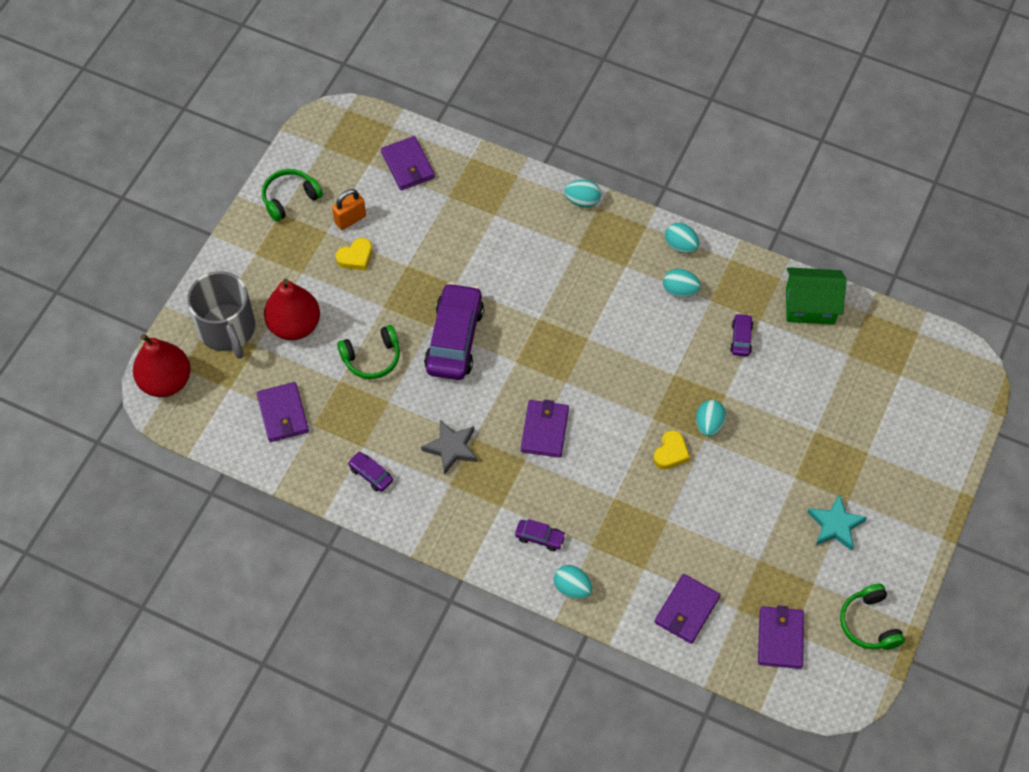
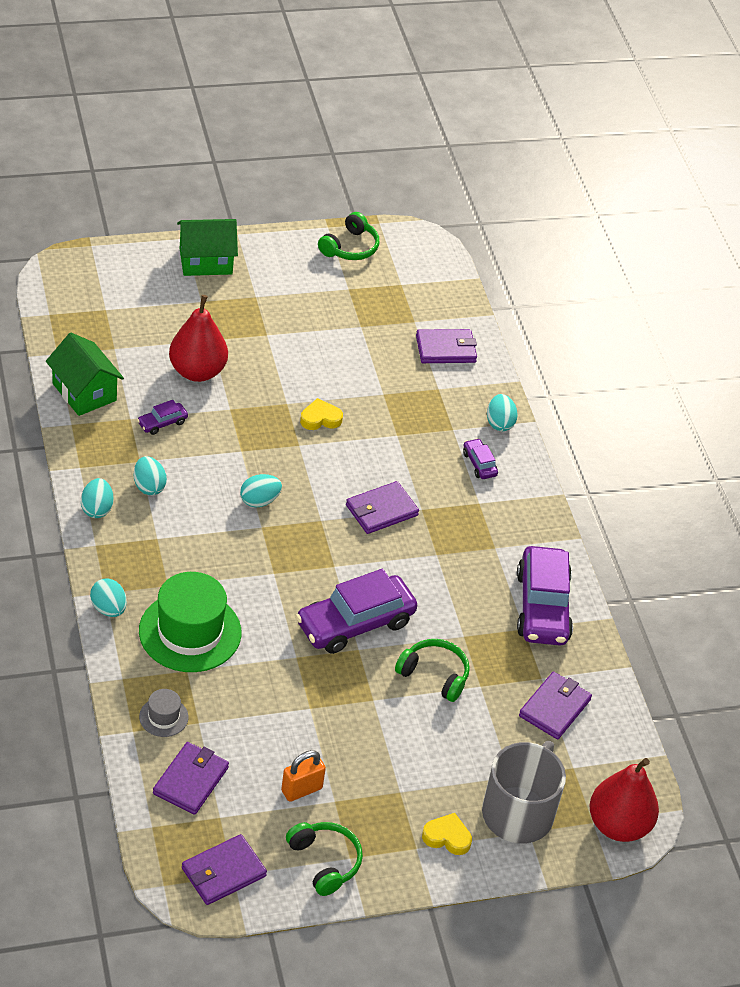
camera: 135 degrees left, 15 degrees down
(290, 198) = (325, 861): green headphones -> green headphones turned 135 degrees counterclockwise
(294, 325) = (461, 758): red pear -> red pear (197, 371)
(350, 219) = (301, 790): orange padlock -> orange padlock turned 45 degrees counterclockwise
(356, 257) = (340, 756): yellow heart -> yellow heart (447, 837)
(370, 474) = (542, 607): purple car -> purple car, size x2.24
(451, 448) = (462, 565): grey star -> none
(468, 179) = (163, 717): none -> grey hat
(526, 235) = (190, 632): none -> green hat
(709, 424) = (269, 406): turquoise egg -> turquoise egg (259, 501)
(780, 638) = (413, 289): purple wallet -> purple wallet (223, 872)
(835, 525) = (287, 295): turquoise star -> none
(918, 488) = (205, 261): none -> green house

